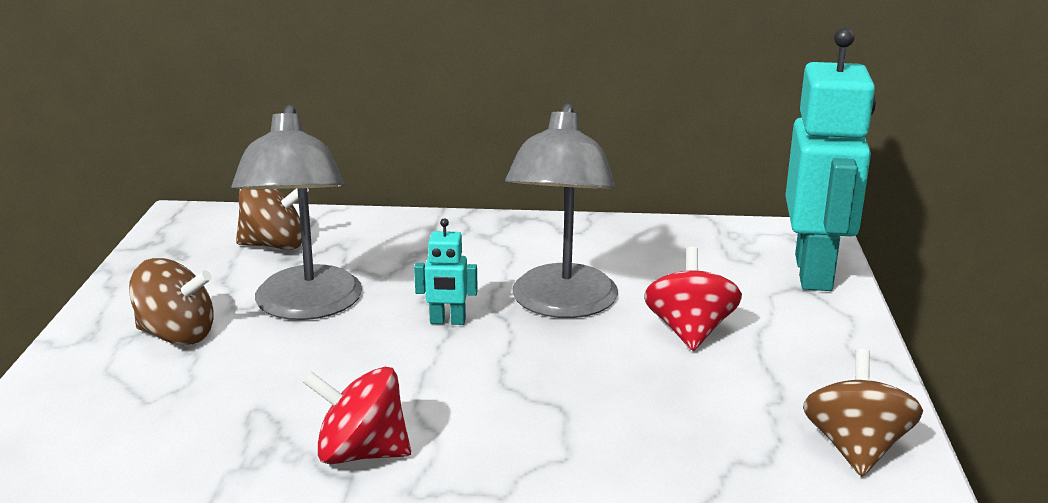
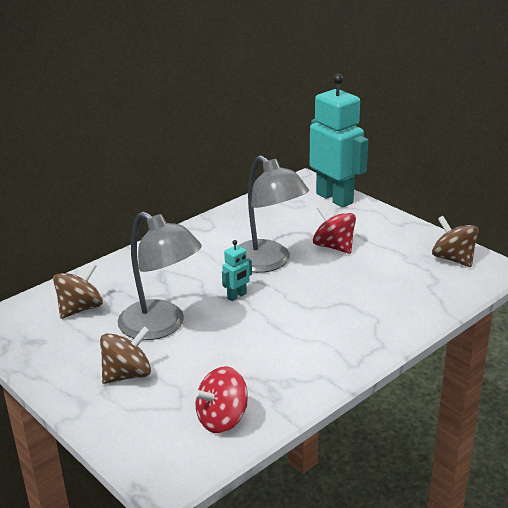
camera: 45 degrees left, 5 degrees up
(361, 453) = (308, 365): red spinning top -> red spinning top (222, 419)

